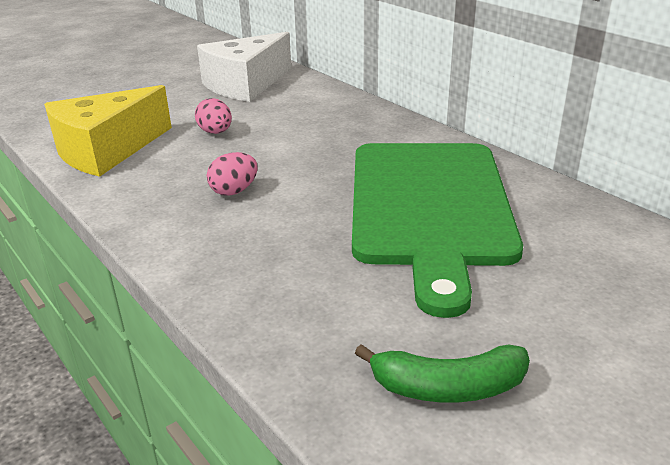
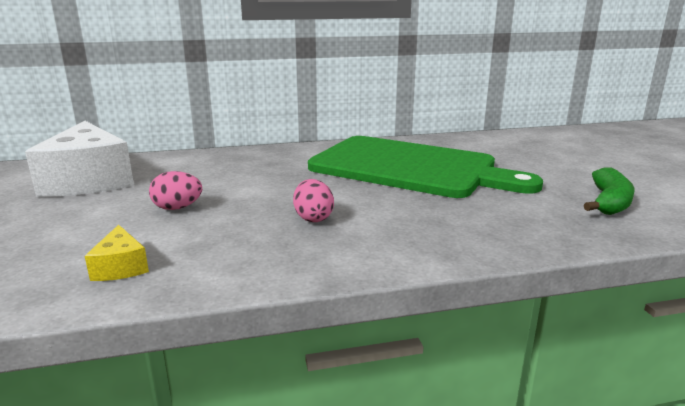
camera: 65 degrees left, 10 degrees down
(106, 150) = (120, 267): yellow cheese -> yellow cheese, size x0.43

